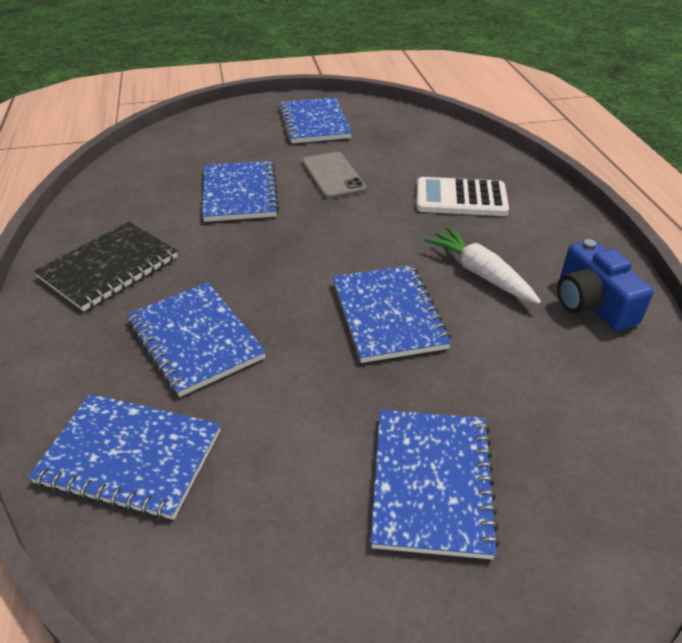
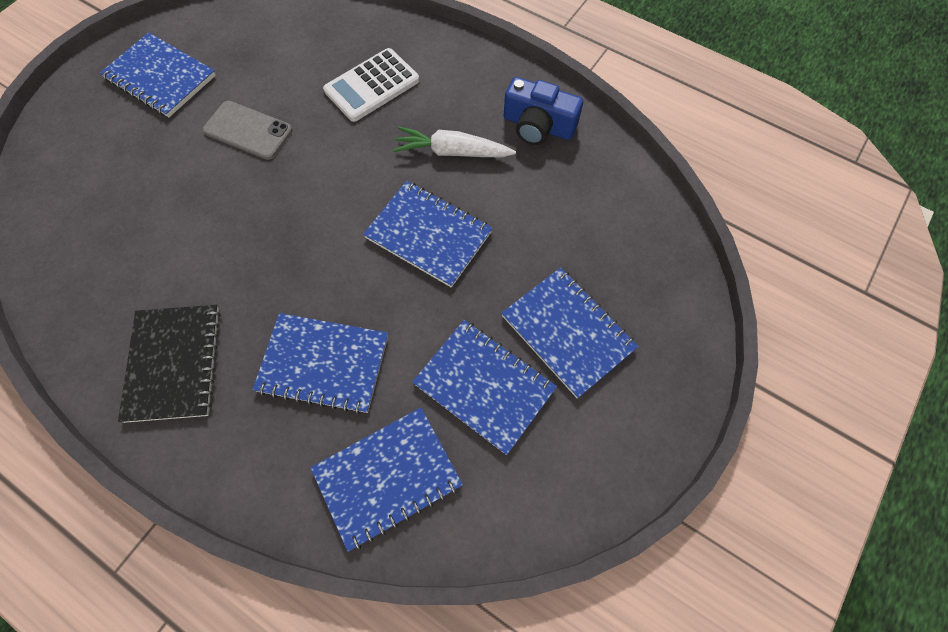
camera: 45 degrees left, 25 degrees up
(240, 193) = (190, 207): blue notebook -> blue notebook (484, 386)

